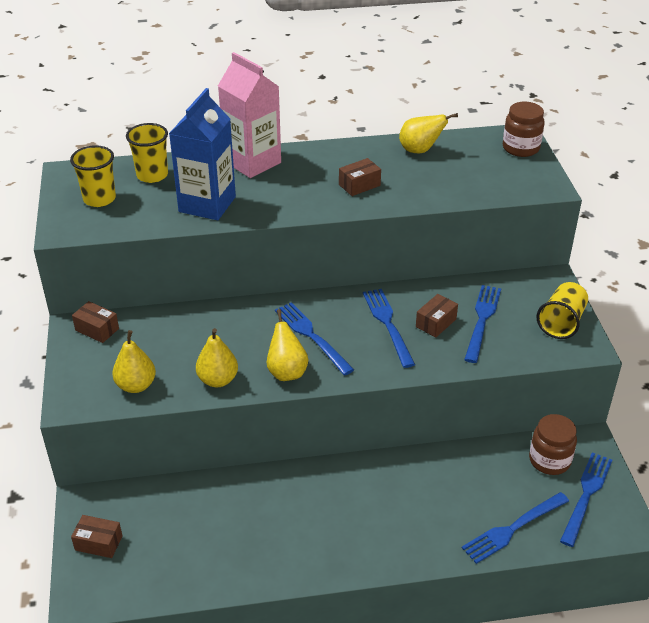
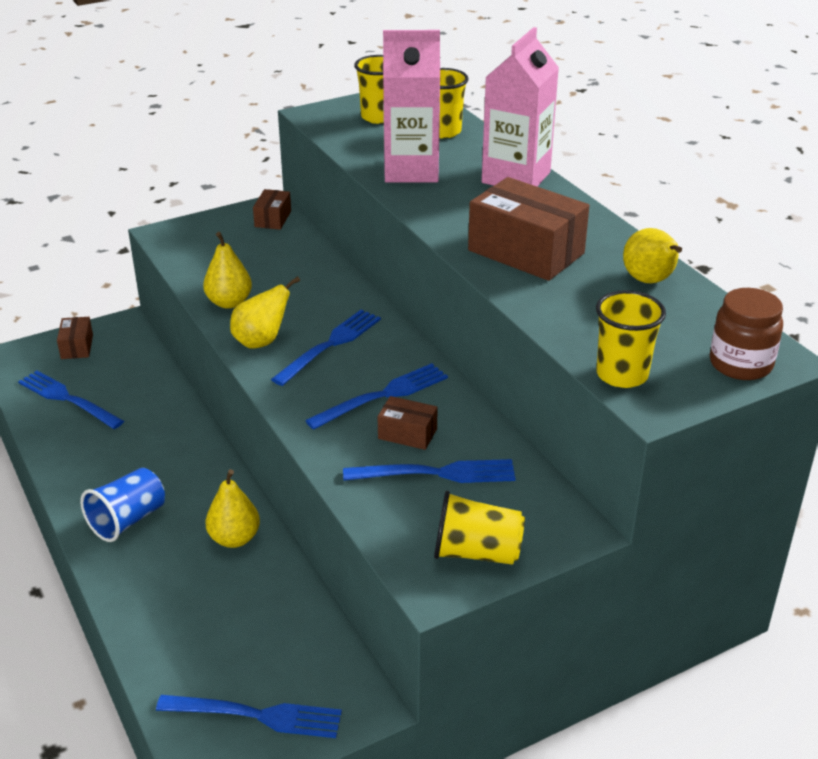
camera: 70 degrees right, 5 degrees down
(136, 385) = (201, 260): yellow pear -> yellow pear (234, 538)
(207, 204) = (411, 170): blue carton -> pink carton
(359, 185) = (526, 252): brown box -> brown box, size x2.00
(369, 537) = (128, 520): none -> blue cup
(512, 529) = (173, 645): blue fork -> blue fork (67, 399)
(516, 189) = (622, 375): none -> yellow cup
(549, 460) = (309, 665): brown jar -> none

